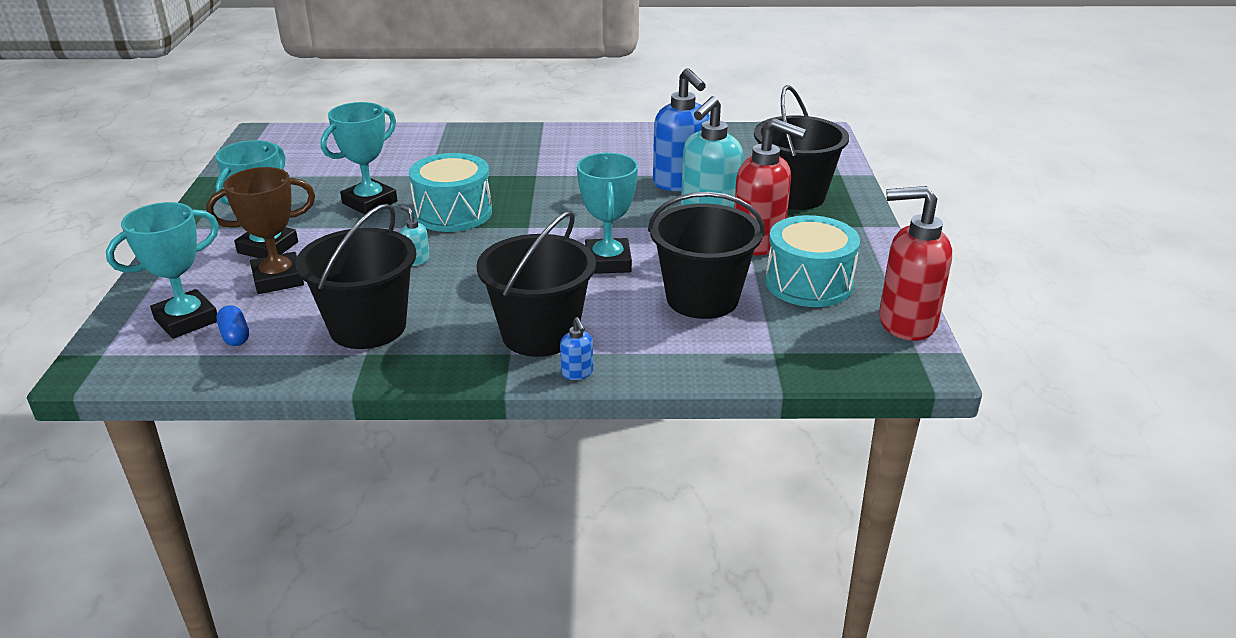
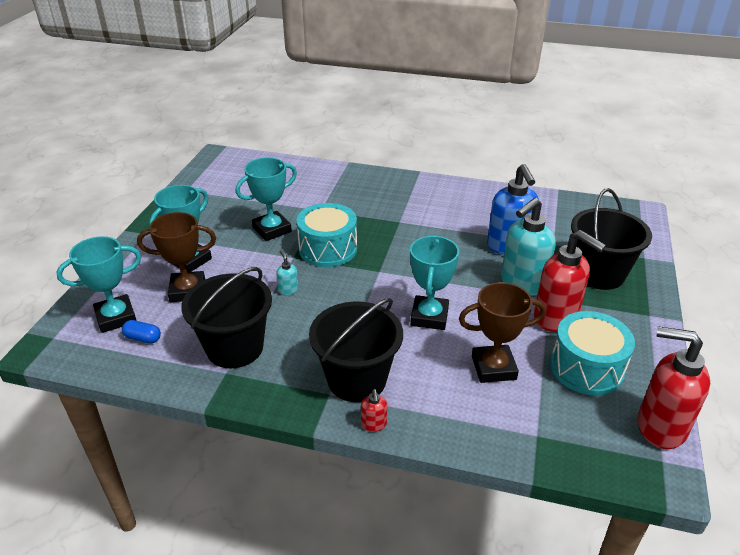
camera: 15 degrees right, 5 degrees up
(235, 336) = (143, 338): blue capsule -> blue capsule turned 60 degrees counterclockwise
(577, 373) = (374, 425): blue soap dispenser -> red soap dispenser
(702, 299) = (493, 368): black bucket -> brown trophy

